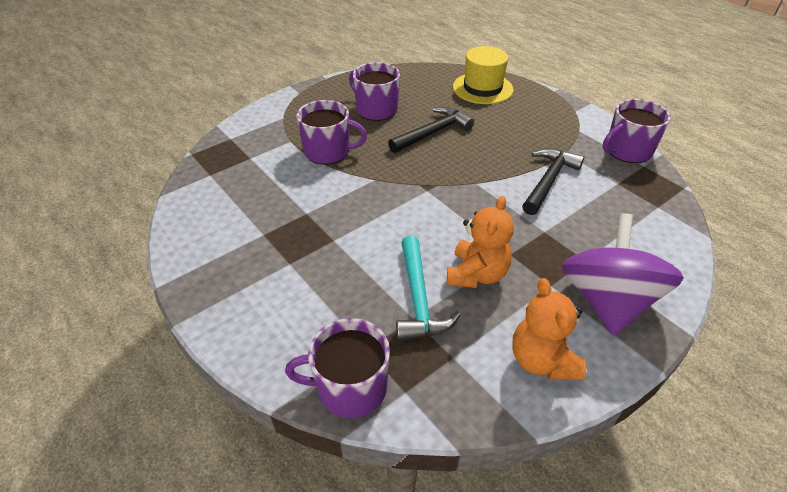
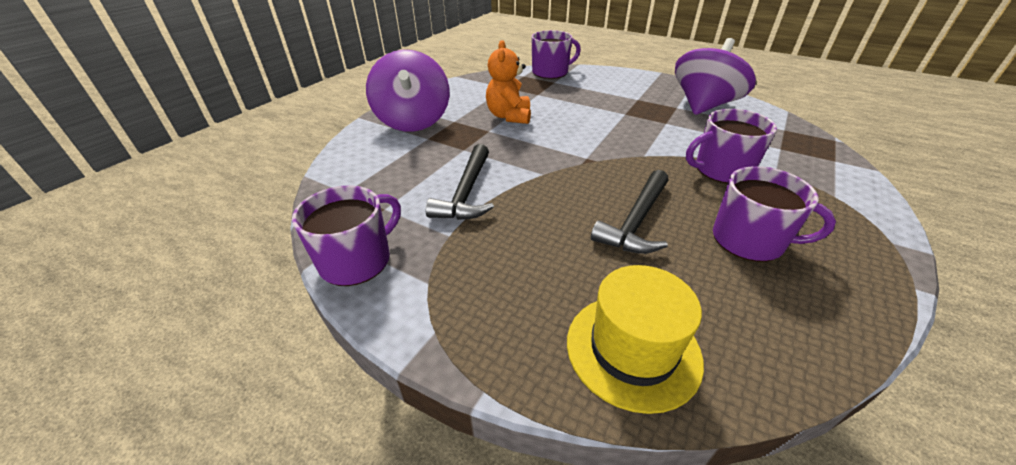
camera: 160 degrees right, 5 degrees down
(231, 227) = (703, 106): none -> purple spinning top
(418, 299) = (540, 100): turquoise hammer -> none
(542, 360) = (456, 93): orange teddy bear -> none

